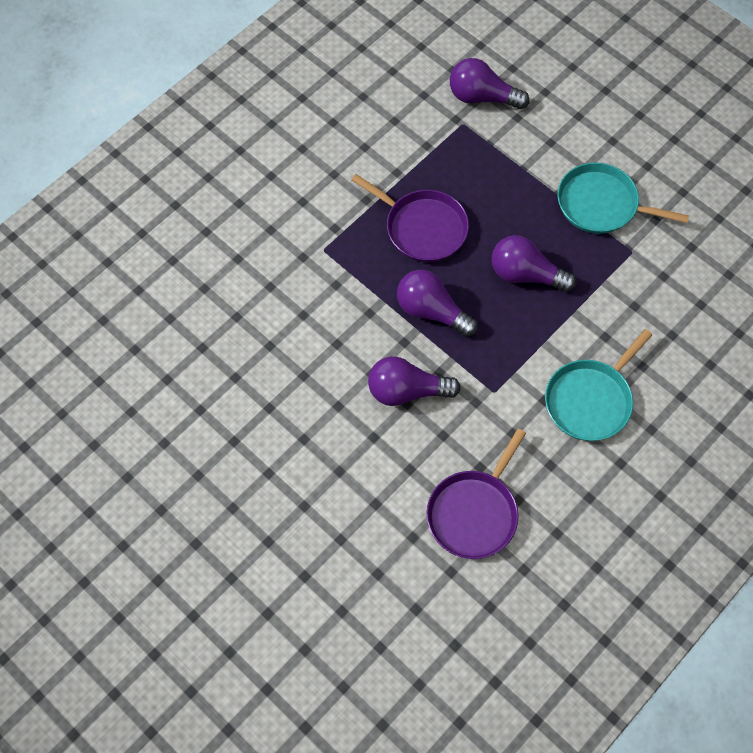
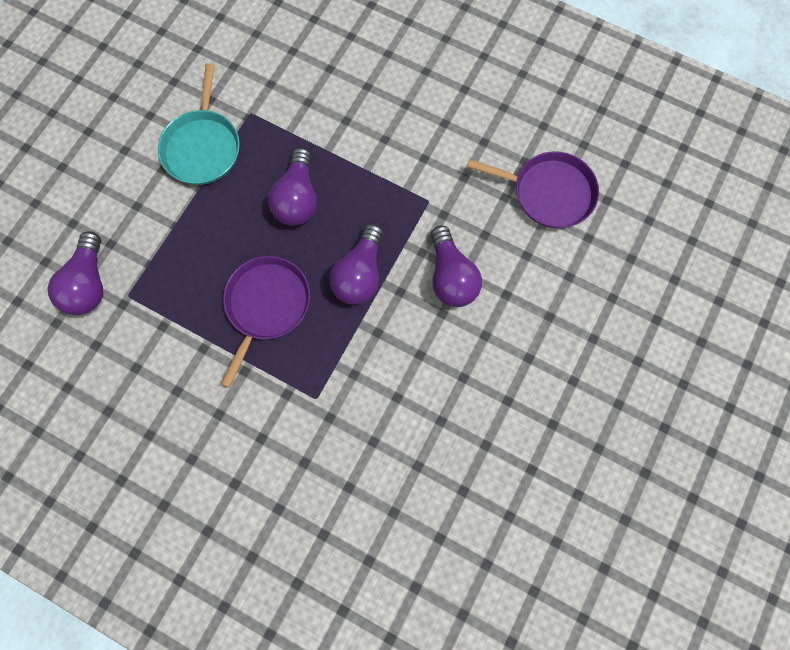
camera: 105 degrees left, 10 degrees up
(590, 400) = (413, 121): turquoise pan -> none

